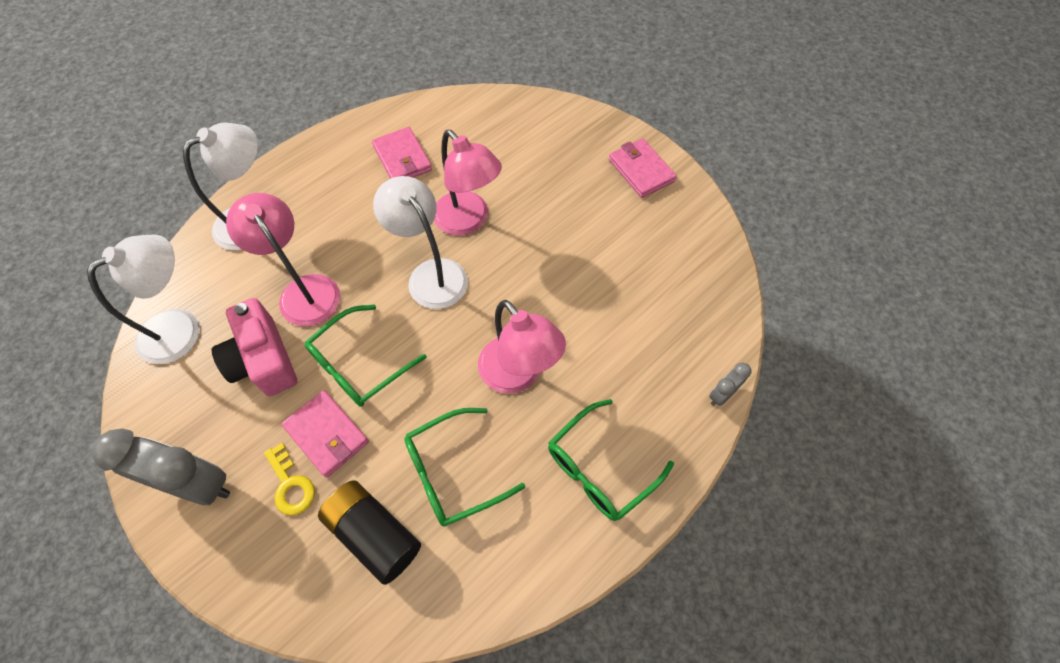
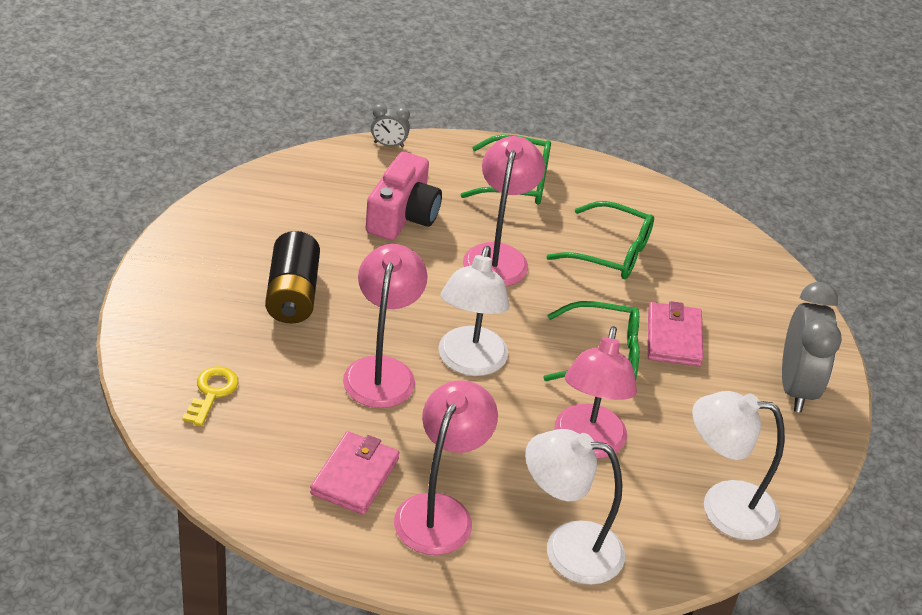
camera: 135 degrees left, 20 degrees down
(197, 484) = (796, 387): grey clock -> grey clock turned 150 degrees counterclockwise
(263, 360) = (674, 422): pink camera -> pink camera (403, 215)
(290, 485) = (728, 333): yellow key -> yellow key (212, 392)
(340, 180) = (440, 511): none -> pink lamp
(374, 534) = (697, 268): black battery -> black battery (292, 294)
(641, 170) = (186, 276): pink wallet -> none

